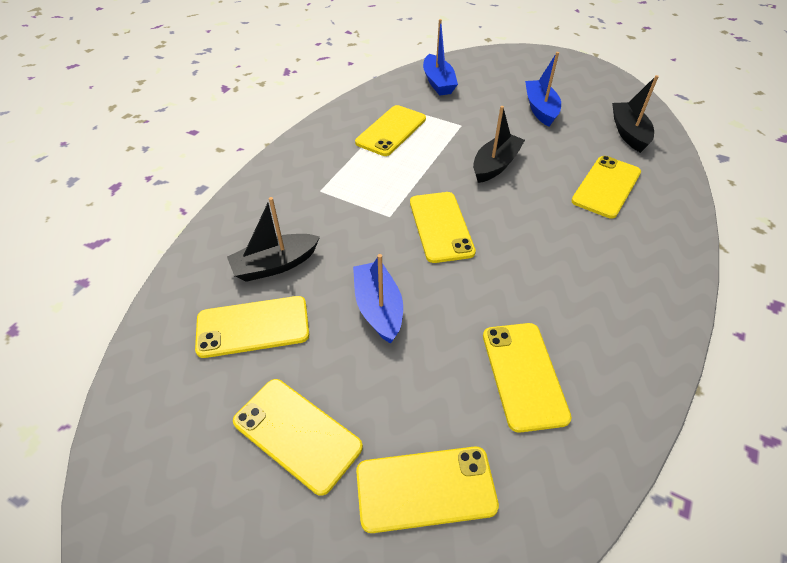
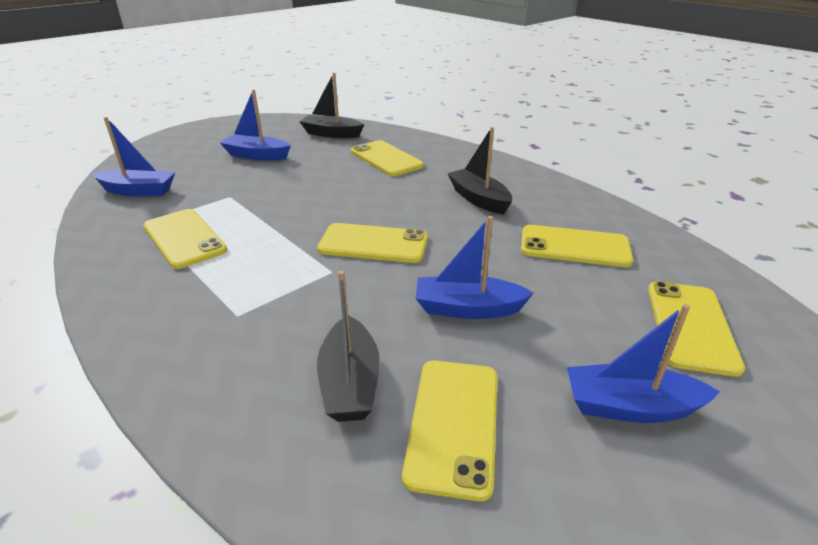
camera: 70 degrees left, 15 degrees down
(297, 434) = (630, 406): yellow phone -> blue boat
(495, 165) = (311, 195): black boat -> black boat (479, 199)

